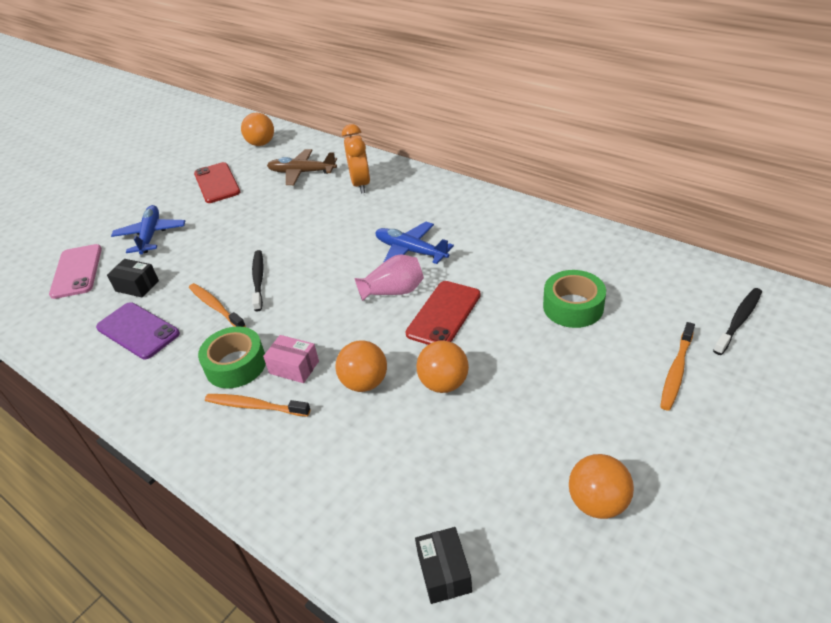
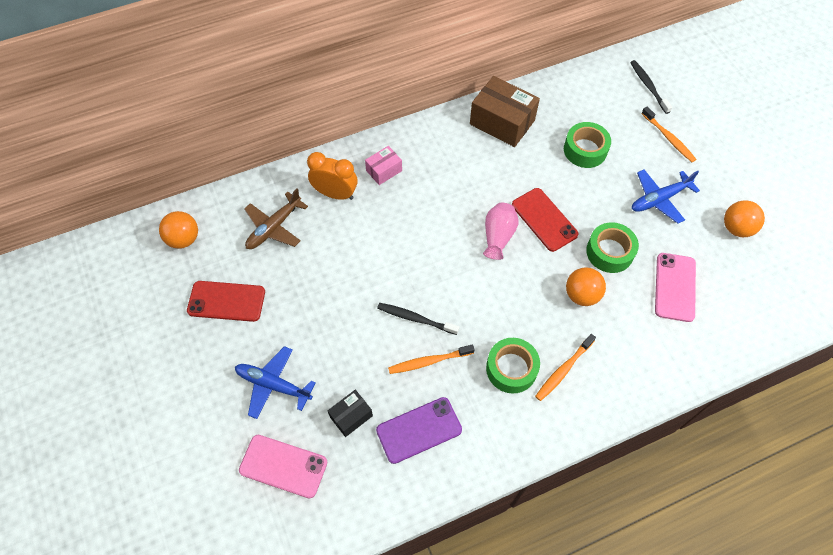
camera: 65 degrees left, 20 degrees up
(294, 367) = (539, 331): pink box -> pink box (384, 171)
(411, 251) = (458, 204): blue plane -> blue plane (659, 199)
(439, 467) = (675, 287): none -> pink phone
(444, 383) = (609, 252): orange ball -> green tape
(444, 572) = (746, 319): black box -> none
(543, 236) = (502, 122): none -> brown box

